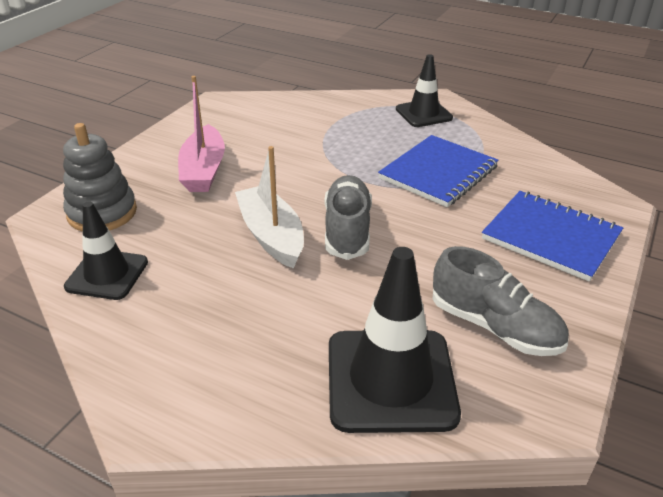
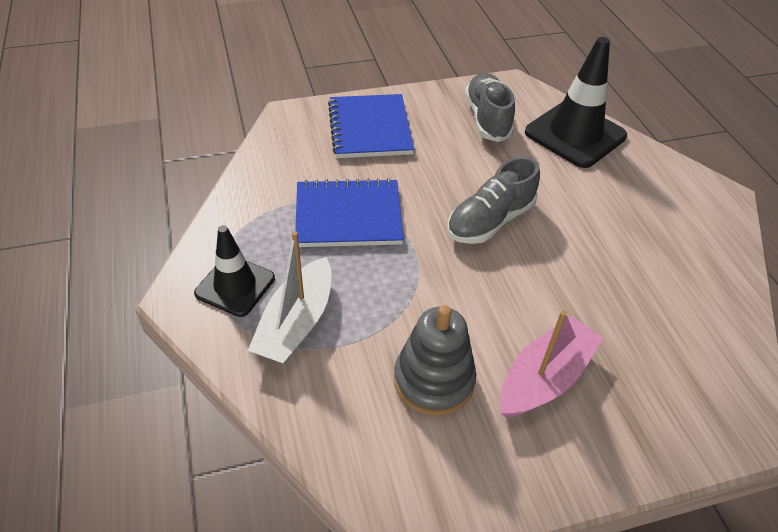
camera: 135 degrees left, 10 degrees up
(102, 213) = (688, 390): grey stacking toy -> grey stacking toy (434, 380)
(107, 274) = (711, 310): black traffic cone -> none
(271, 235) = (552, 256): white boat -> white boat (296, 323)

